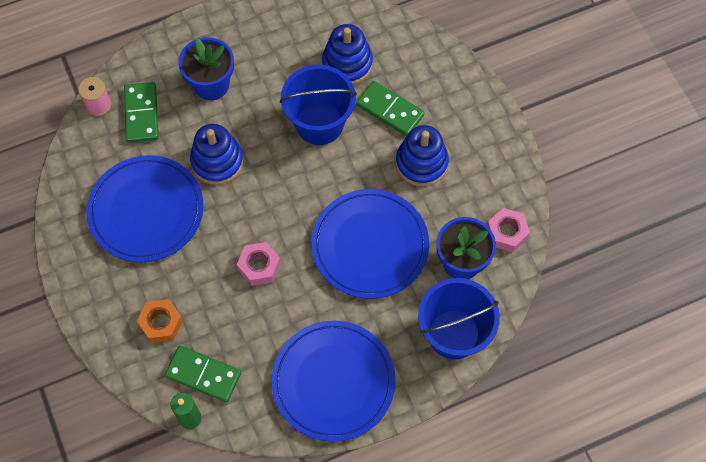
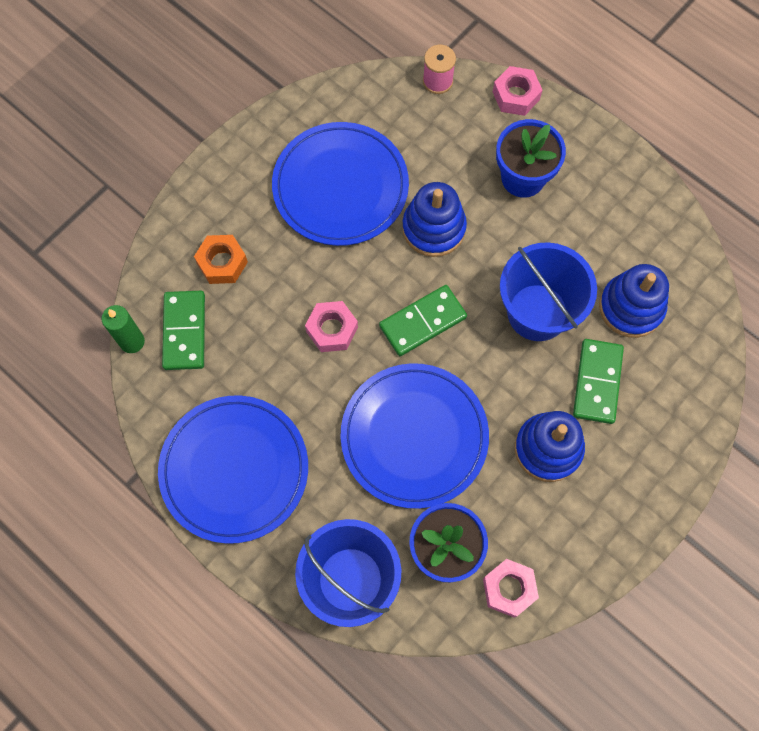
camera: 65 degrees right, 5 degrees up
(142, 114) = (450, 127): green domino -> green domino (423, 322)
(143, 58) = (516, 96): none -> pink nut

